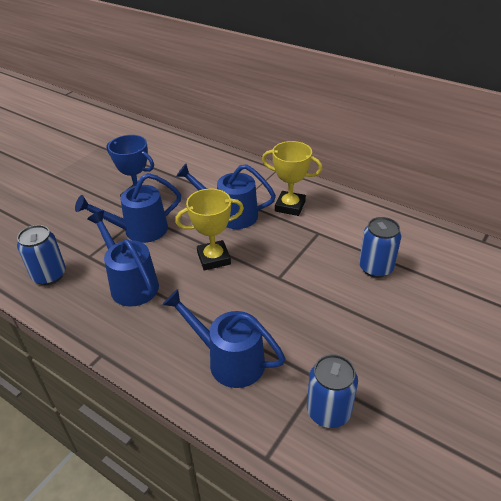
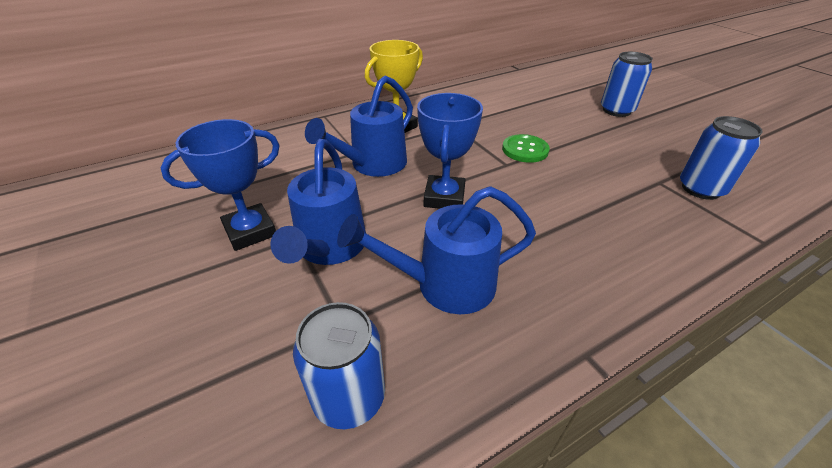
camera: 65 degrees left, 0 degrees up
(214, 258) = (444, 197): yellow trophy -> blue trophy
(229, 360) = (624, 231): blue watering can -> none
(309, 283) = (525, 150): none -> green button
(375, 268) = (523, 114): blue can -> blue can (616, 110)

